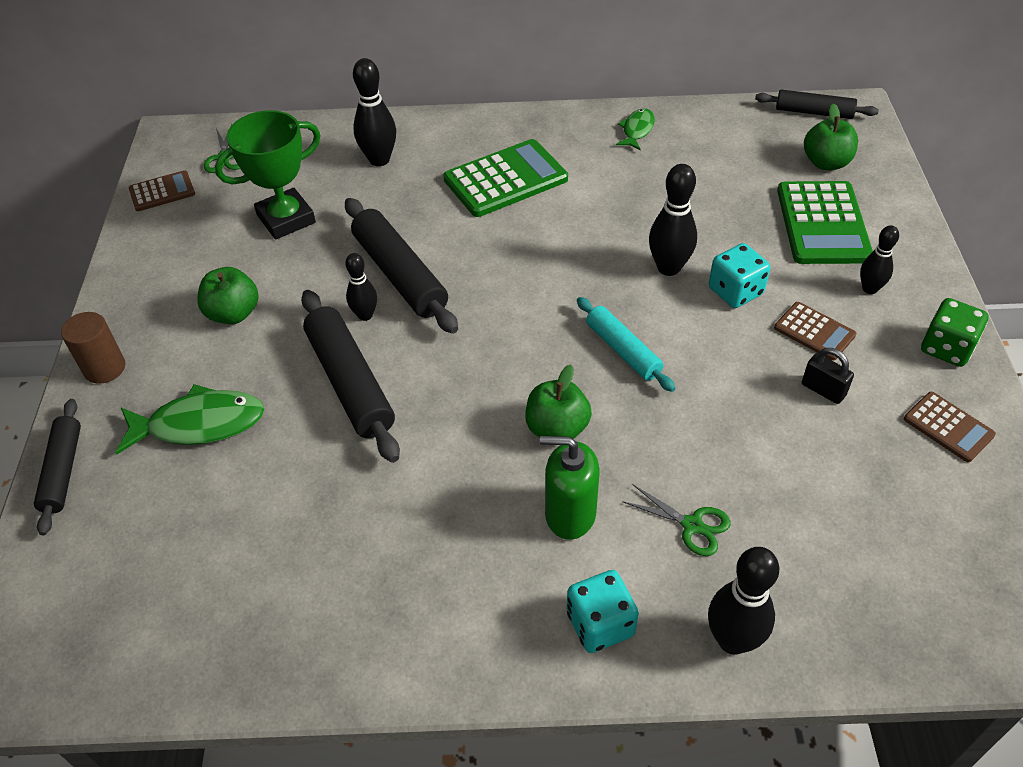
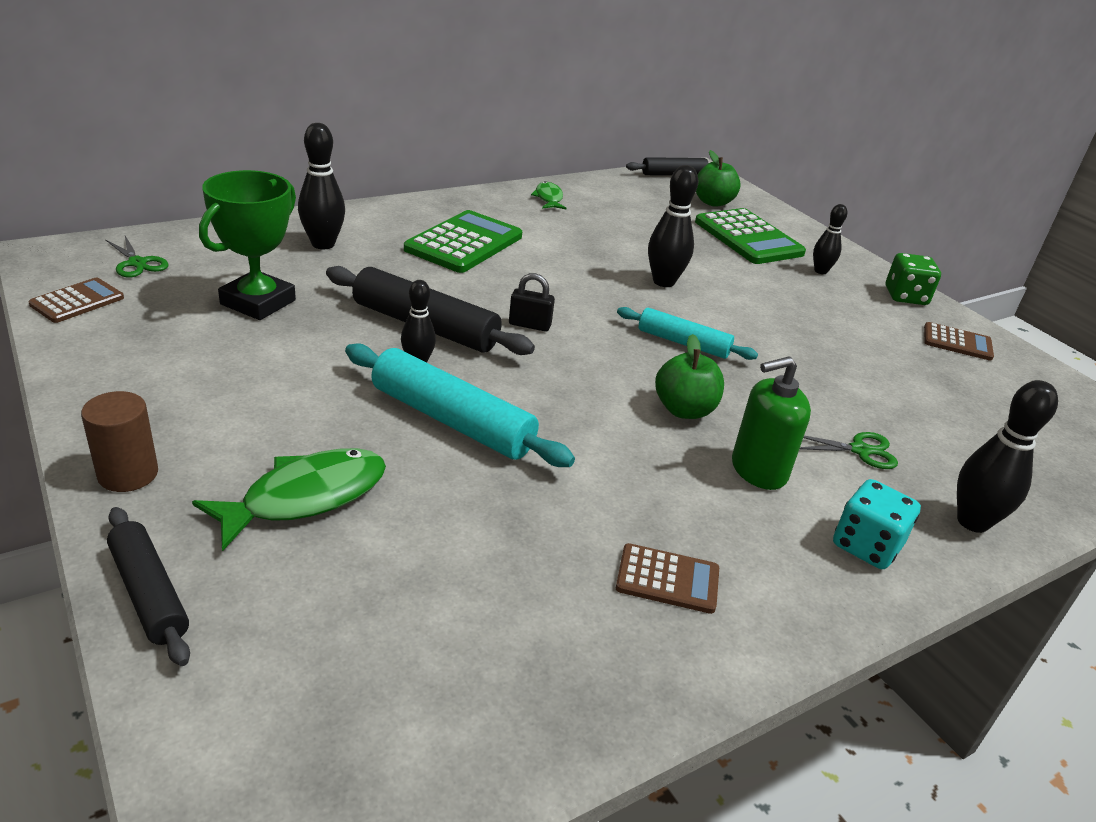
camera: 35 degrees left, 15 degrees down
(233, 313) = (262, 390): green apple -> none
(350, 382) = (452, 420): black rolling pin -> turquoise rolling pin
(735, 291) = (730, 288): turquoise dice -> none
(814, 331) = (811, 303): brown calculator -> brown calculator (667, 579)
(823, 390) = (855, 338): black padlock -> black padlock (529, 325)

